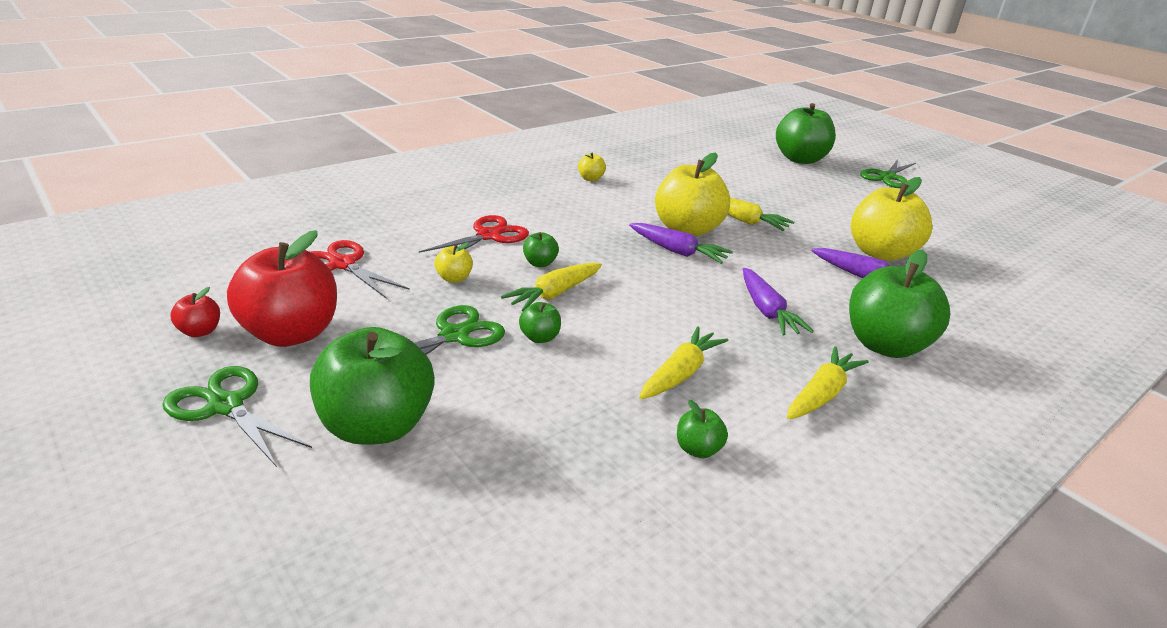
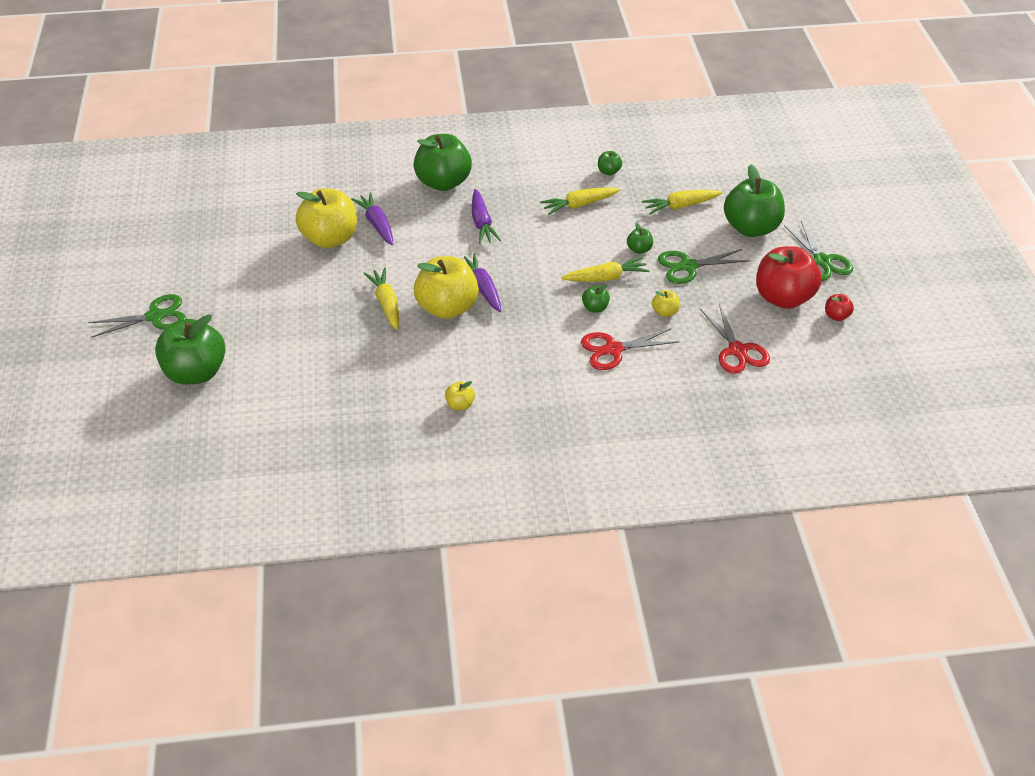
camera: 145 degrees left, 15 degrees up
(766, 311) = (482, 223): purple carrot -> purple carrot turned 150 degrees clockwise
(821, 394) = (518, 173): yellow carrot -> yellow carrot (680, 206)

